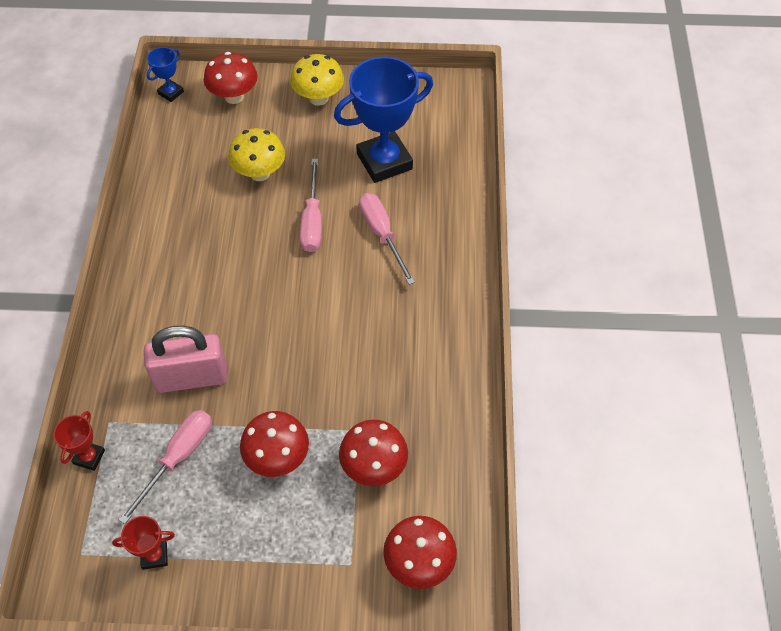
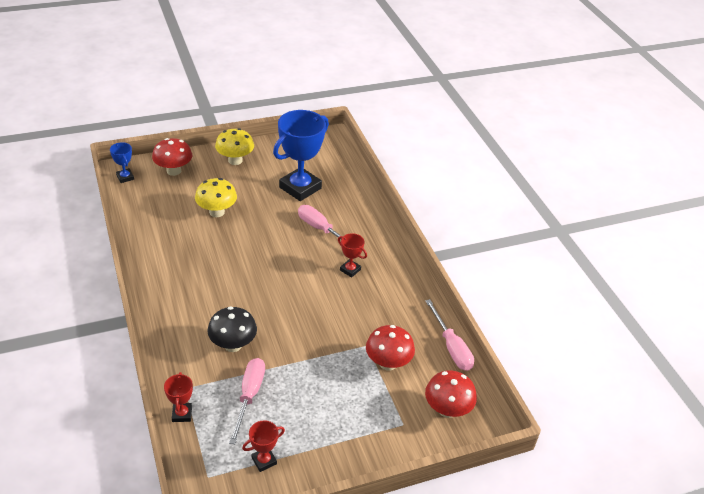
camera: 25 degrees left, 15 degrees down
(171, 93) = (125, 177): blue trophy -> blue trophy turned 45 degrees counterclockwise
(191, 378) = (233, 345): pink padlock -> black mushroom
(277, 458) = (320, 376): red mushroom -> none
(312, 221) = (269, 232): pink screwdriver -> pink screwdriver (451, 347)
(391, 308) = (350, 270): none -> red trophy

